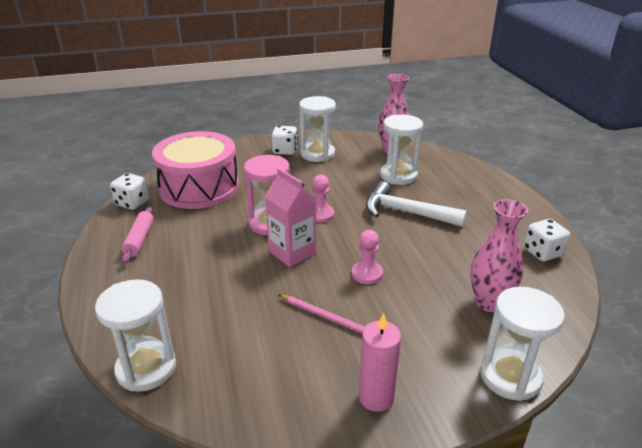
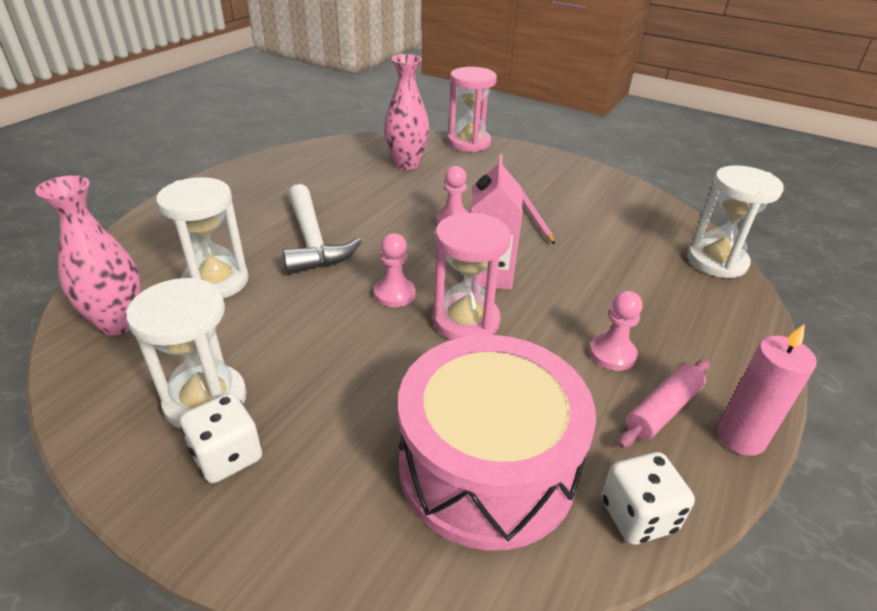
camera: 135 degrees left, 5 degrees up
(181, 250) = (612, 354): none -> pink pawn
(376, 397) = (559, 172): pink candle -> pink candle (740, 437)
(510, 376) = (469, 143): white hourglass -> pink hourglass
(542, 252) = (301, 160): white dice -> none

